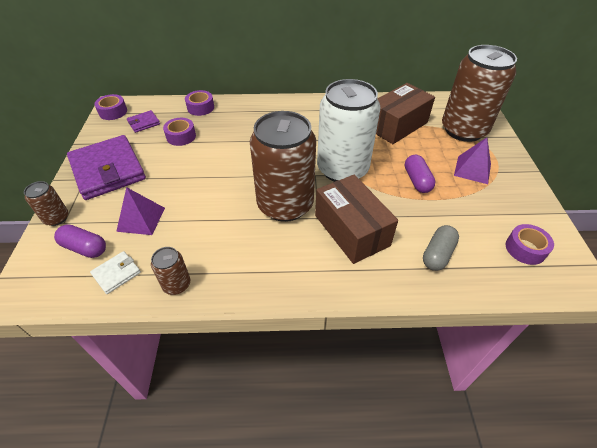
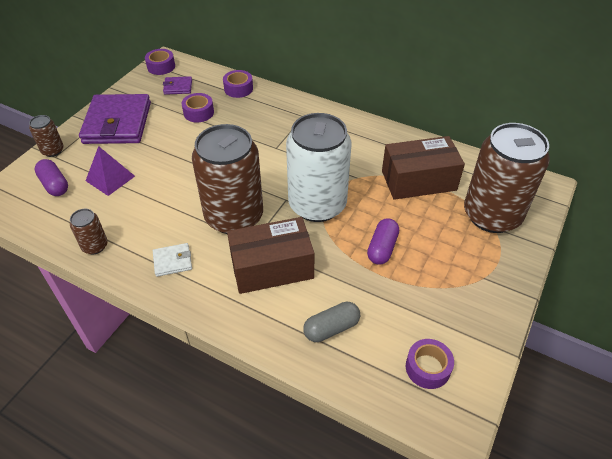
camera: 30 degrees right, 0 degrees up
(116, 273) = (61, 216): white wallet -> white wallet (172, 261)
(351, 230) = (272, 267): brown box -> brown box turned 75 degrees clockwise
(472, 169) = (456, 262): purple pyramid -> none

